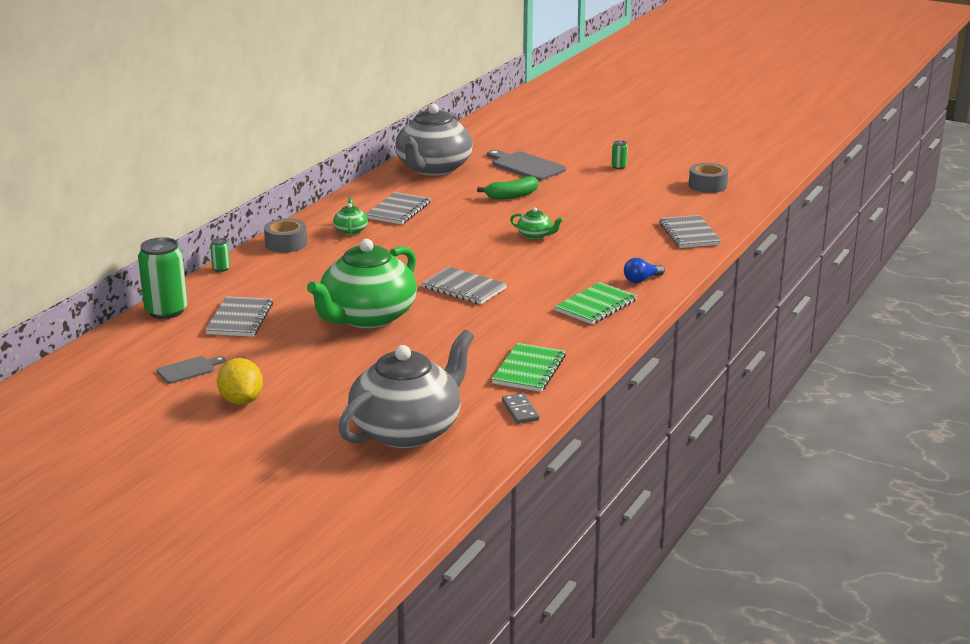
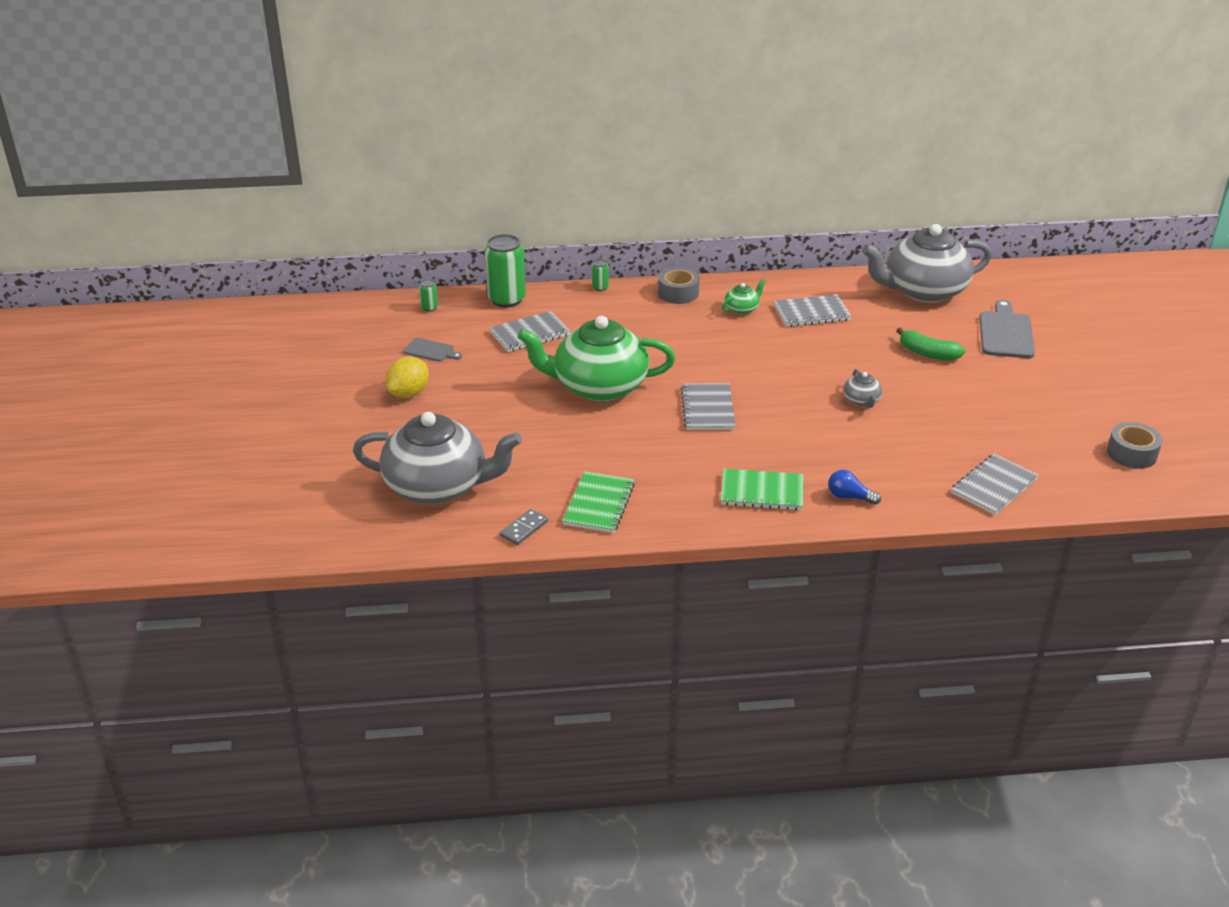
camera: 55 degrees right, 10 degrees up
(529, 370) = (599, 504): green notebook -> green notebook turned 60 degrees counterclockwise
(535, 235) = (861, 401): green teapot -> grey teapot
(619, 167) = (1090, 383): green can -> green can (429, 308)

